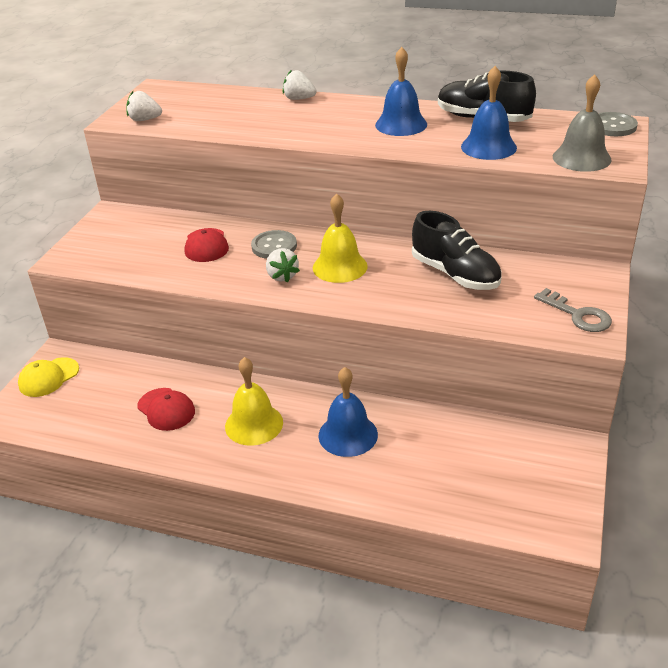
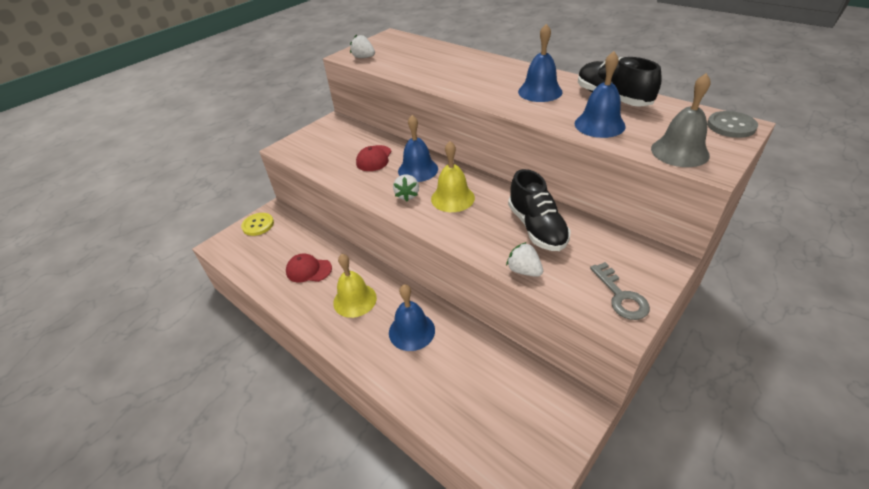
camera: 25 degrees right, 5 degrees up
(48, 377) = (258, 225): yellow cap -> yellow button
(166, 409) = (308, 270): red cap -> red cap turned 120 degrees clockwise
(274, 246) = (418, 170): grey button -> blue bell
(299, 99) = (478, 58): white strawberry -> white strawberry (524, 270)

